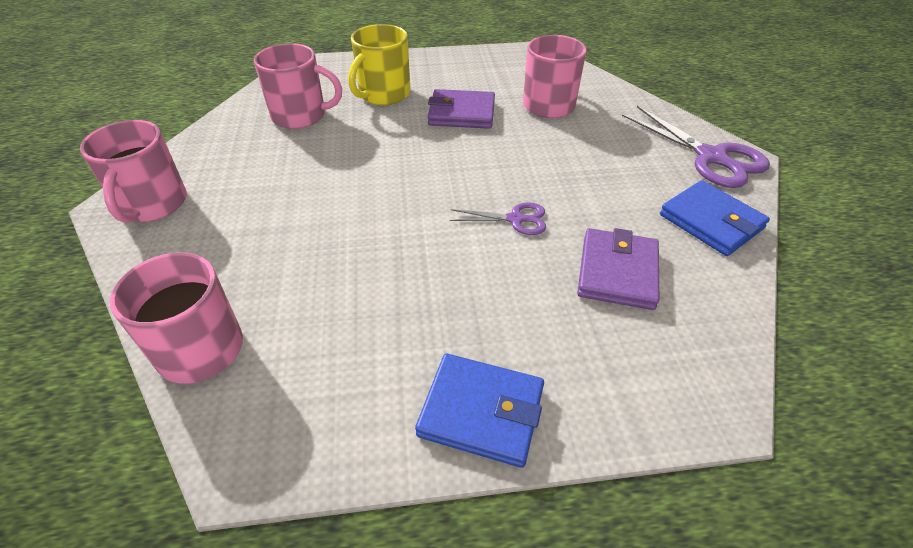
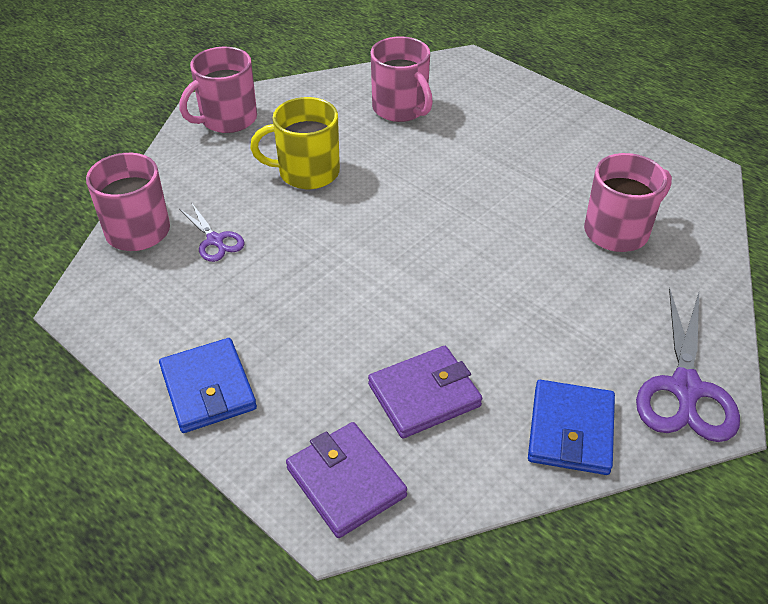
camera: 50 degrees right, 0 degrees up
(383, 94) = (490, 128): yellow mug -> yellow mug (307, 172)
(461, 113) = (525, 187): purple wallet -> purple wallet (346, 482)
(515, 219) = (419, 300): purple scissors -> purple scissors (215, 240)

